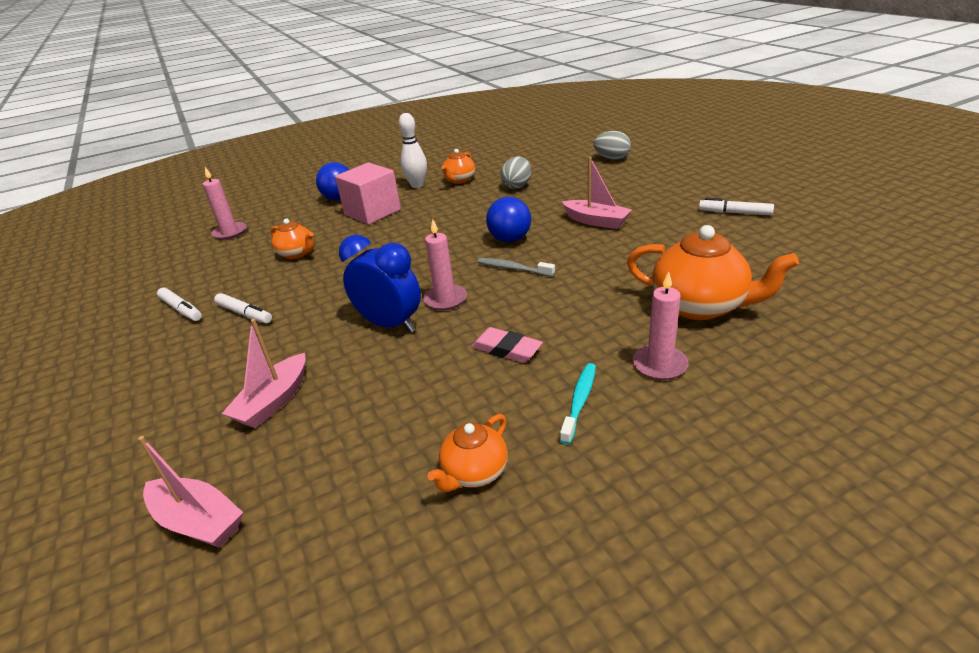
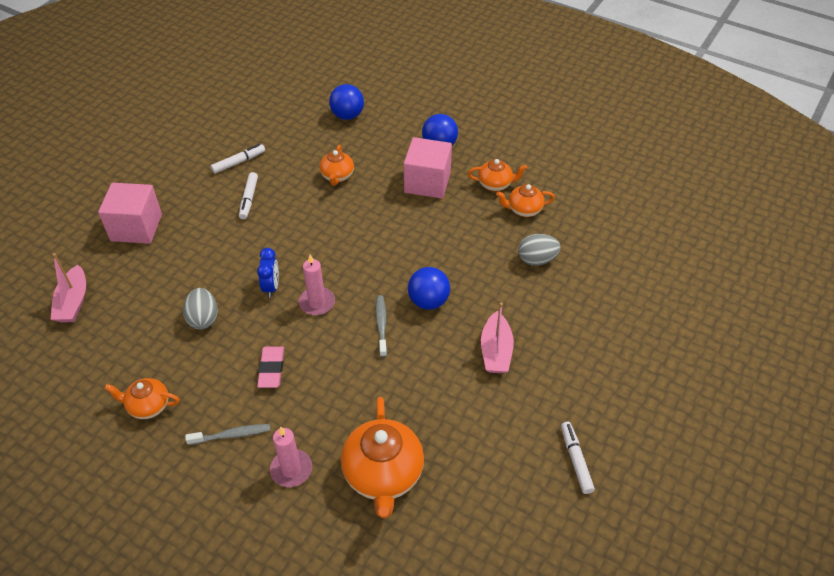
camera: 55 degrees right, 15 degrees up
(154, 417) = (136, 227): none -> pink cube
(181, 309) = (239, 162): white marker -> white marker turned 135 degrees counterclockwise
(230, 232) = (347, 115): pink candle -> blue ball
(274, 401) = (170, 274): pink boat -> none
(390, 325) = (271, 287): blue clock -> blue clock, size x0.60
(417, 185) = (495, 184): white bowling pin -> orange teapot
(579, 401) = (231, 435): turquoise toothbrush -> grey toothbrush
(612, 158) = (652, 312): grey egg -> grey egg (203, 318)

